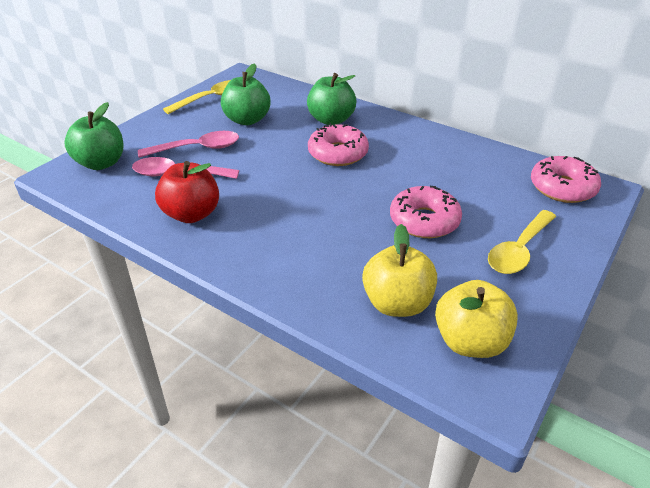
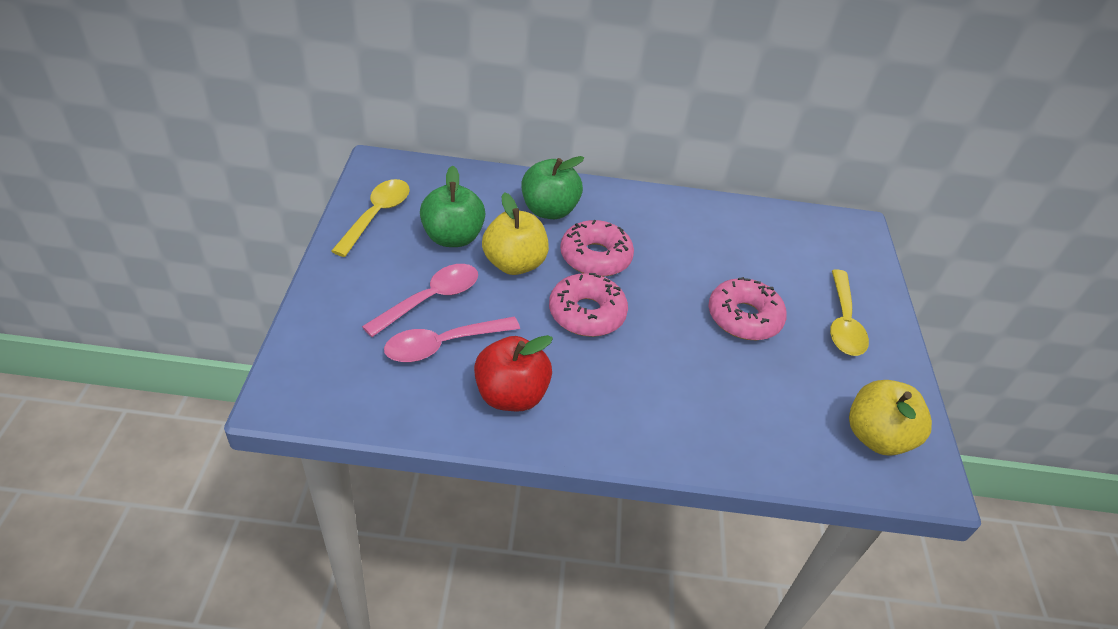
camera: 35 degrees left, 5 degrees up
(101, 163) = (327, 361): green apple -> none
(397, 303) = (793, 423): yellow apple -> yellow apple (514, 264)
(562, 188) = (826, 236): pink donut -> pink donut (587, 313)

